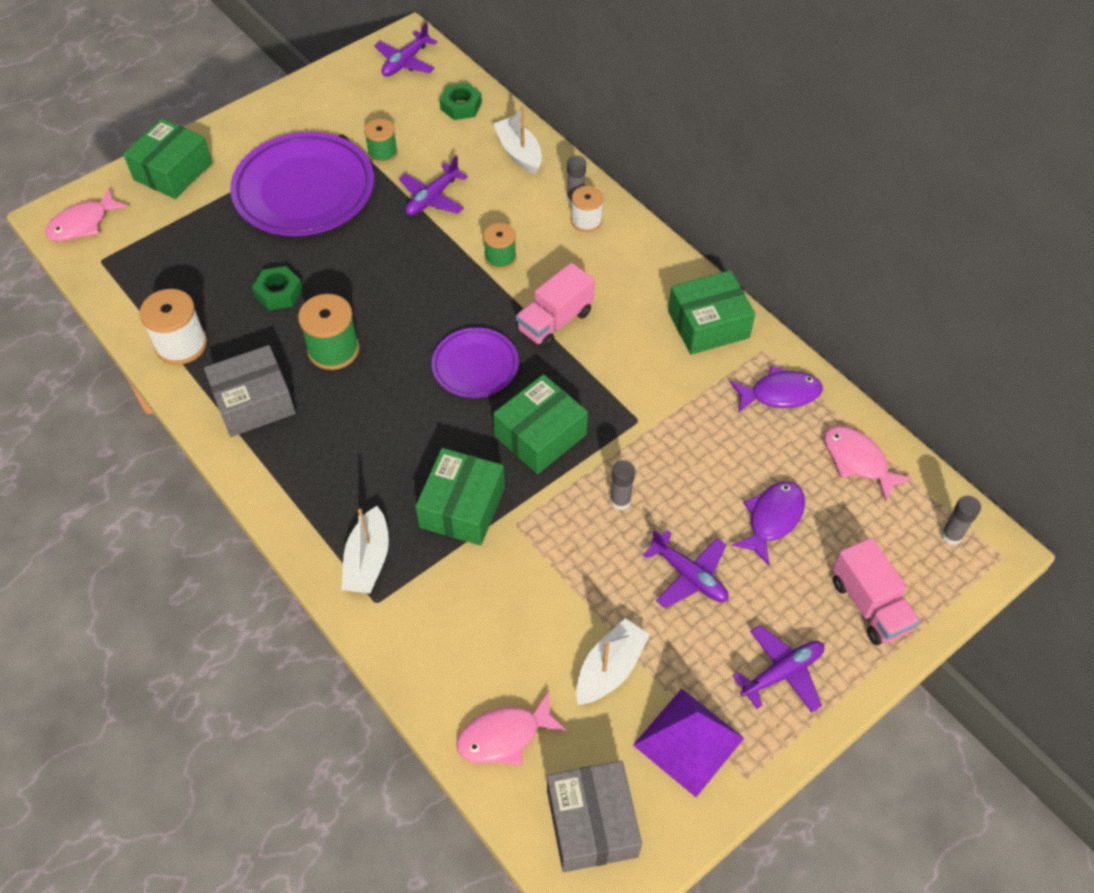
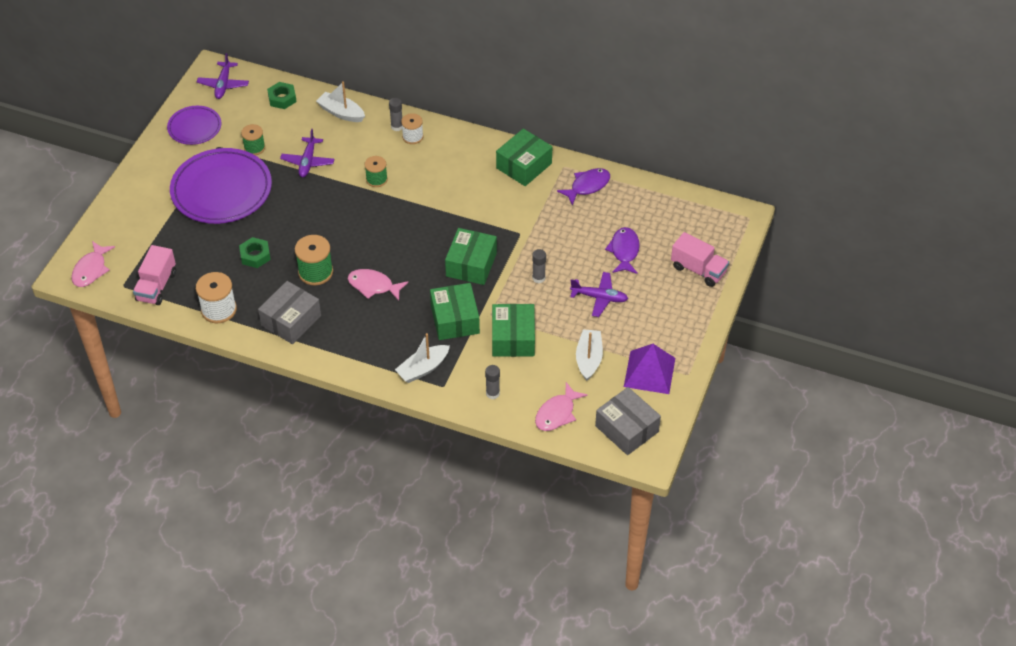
camera: 30 degrees left, 5 degrees down
(173, 171) = (123, 214): green box -> green box (513, 338)
(368, 560) = (423, 369): white boat -> white boat turned 75 degrees clockwise
(475, 366) = (407, 245): purple plate -> purple plate (194, 128)
(555, 321) = (435, 201): pink truck -> pink truck (156, 286)
(782, 673) = (675, 320): purple plane -> none
(858, 461) = (650, 203): pink fish -> pink fish (373, 286)
(951, 535) = (718, 218): grey glue stick -> grey glue stick (492, 393)

